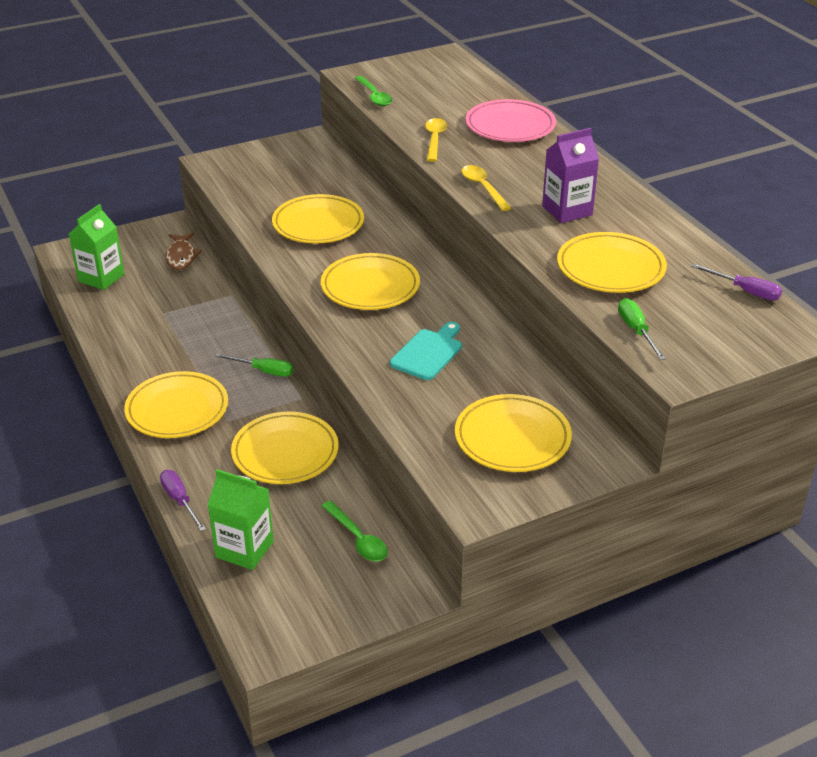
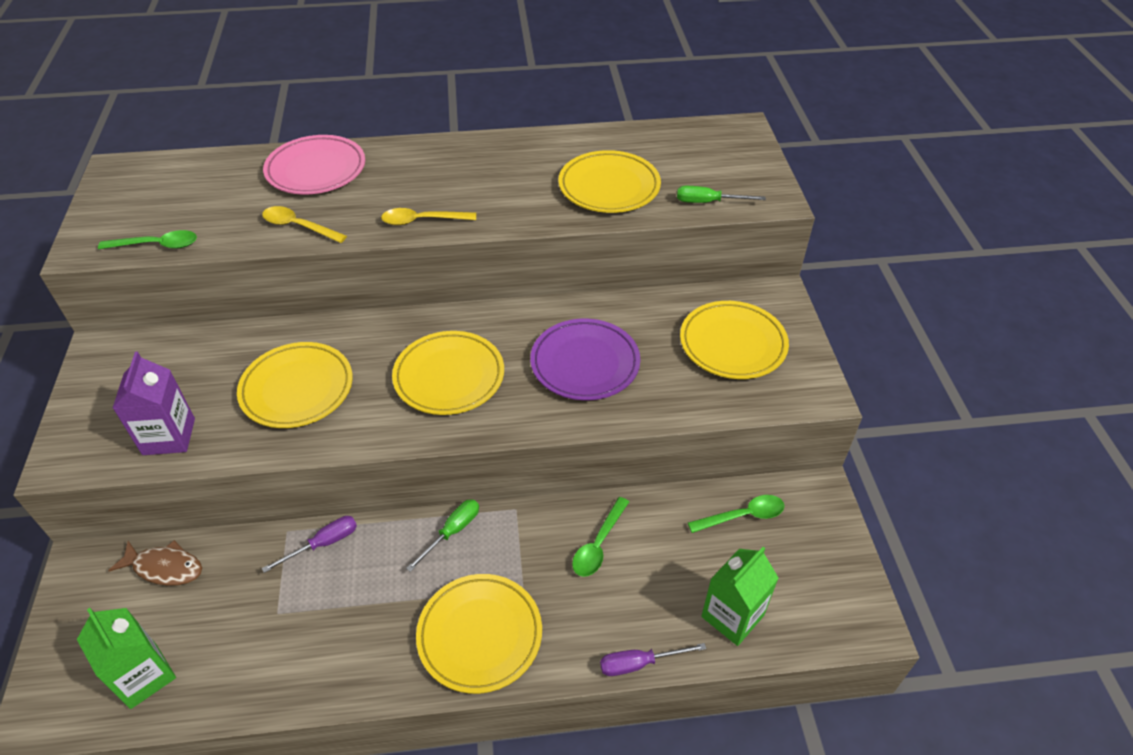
camera: 70 degrees left, 10 degrees up
(285, 453) = (598, 545): yellow plate -> green spoon
(428, 353) = (585, 363): turquoise cutting board -> purple plate
(567, 210) = (500, 182): purple carton -> purple carton (169, 436)
(745, 291) = (677, 132): purple screwdriver -> purple screwdriver (323, 544)

